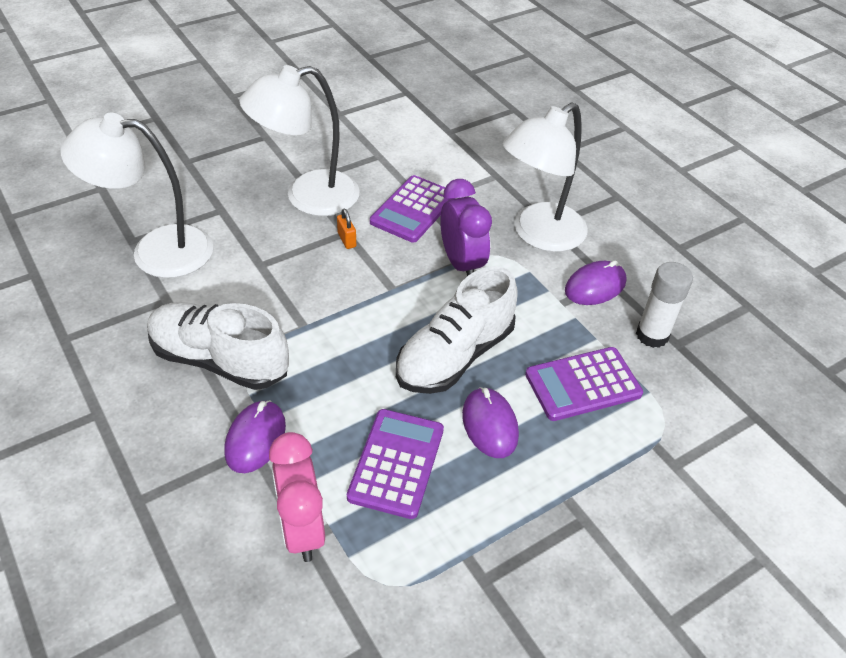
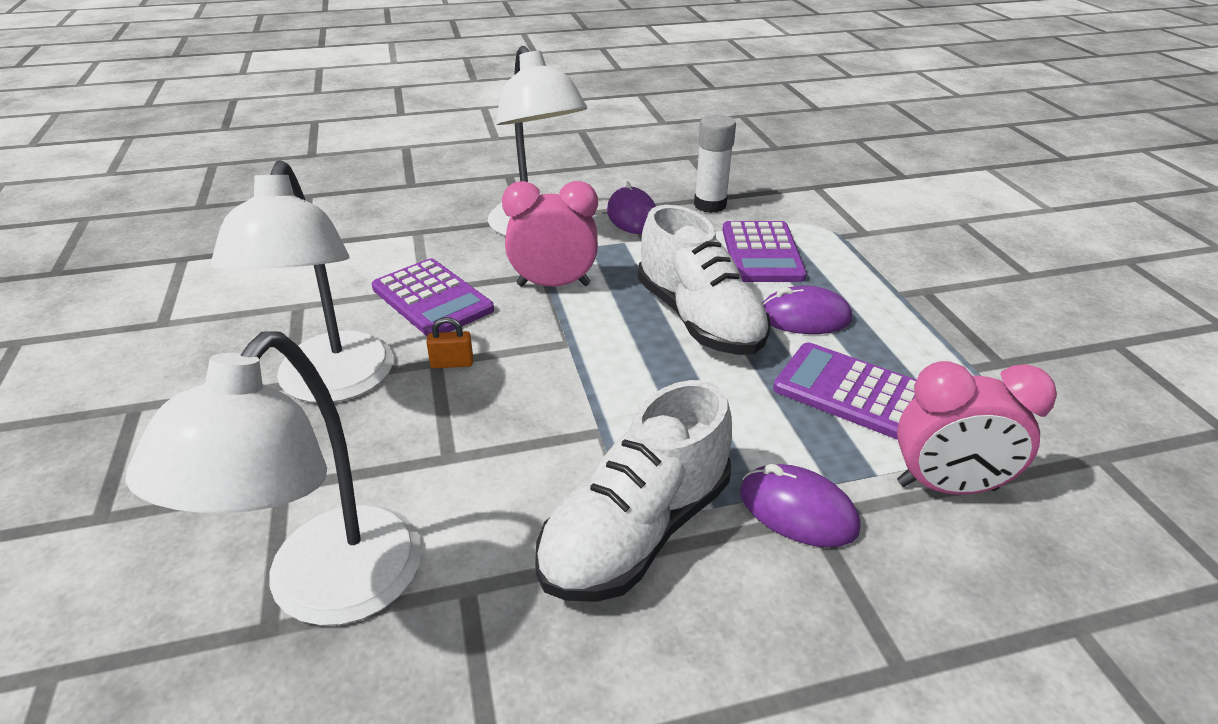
camera: 70 degrees left, 10 degrees down
(461, 264) = (553, 285): purple clock -> pink clock

